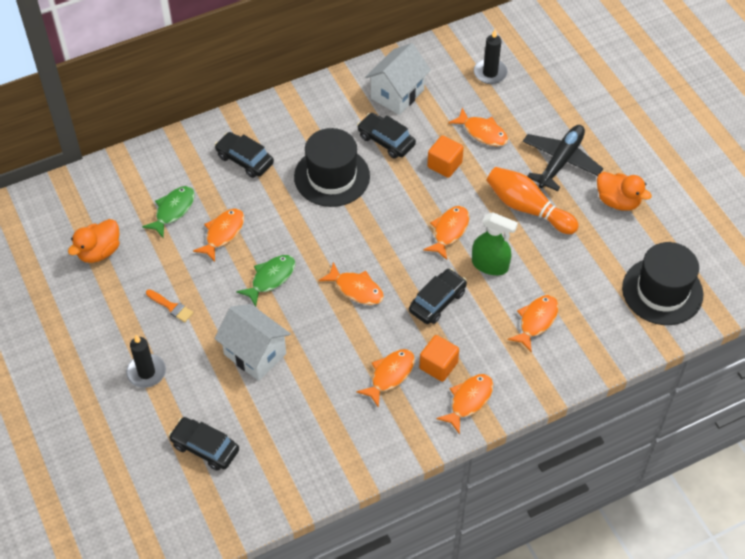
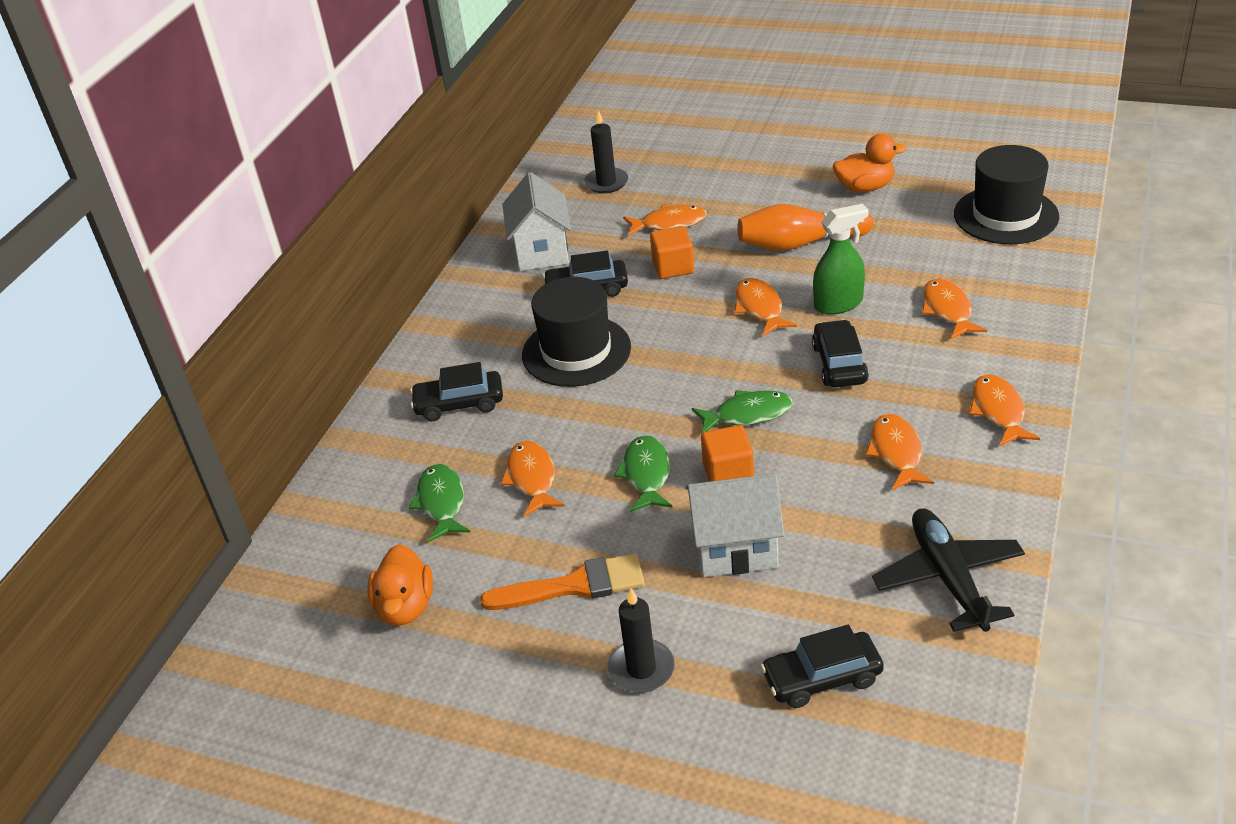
camera: 40 degrees left, 15 degrees down
(171, 307) = (574, 586): orange brush -> orange brush, size x1.81
(356, 289) = (748, 414): orange fish -> green fish
(438, 365) = (925, 408): orange cube -> orange cube (728, 473)
(561, 161) = (772, 196): black plane -> black plane (948, 577)

